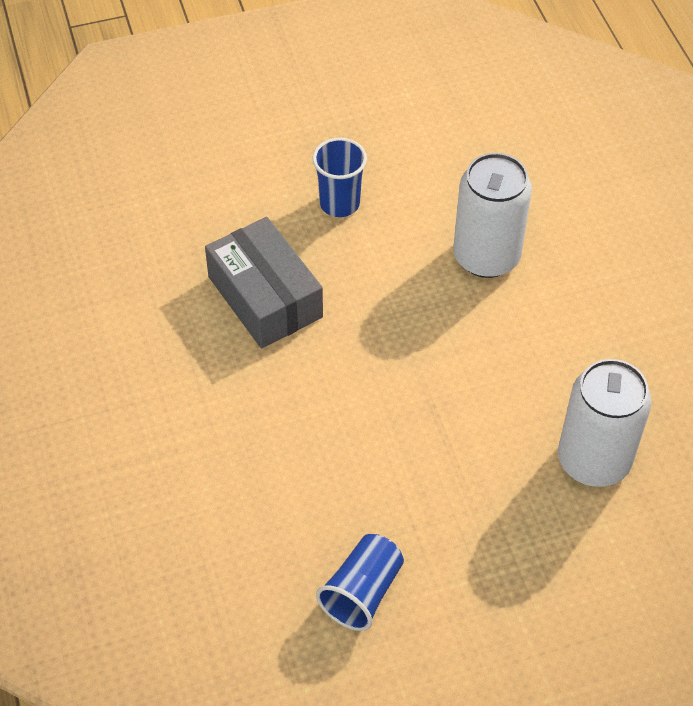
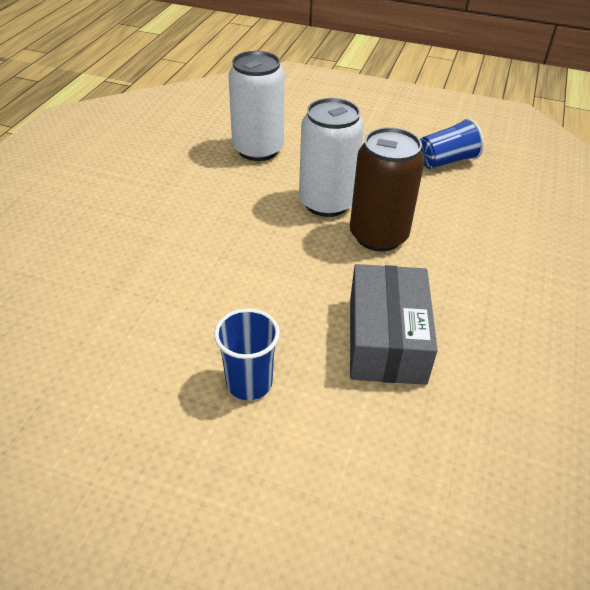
camera: 145 degrees left, 10 degrees down
(353, 409) = (378, 236): none -> brown can
(486, 256) = (182, 273): white can -> white can (326, 203)

